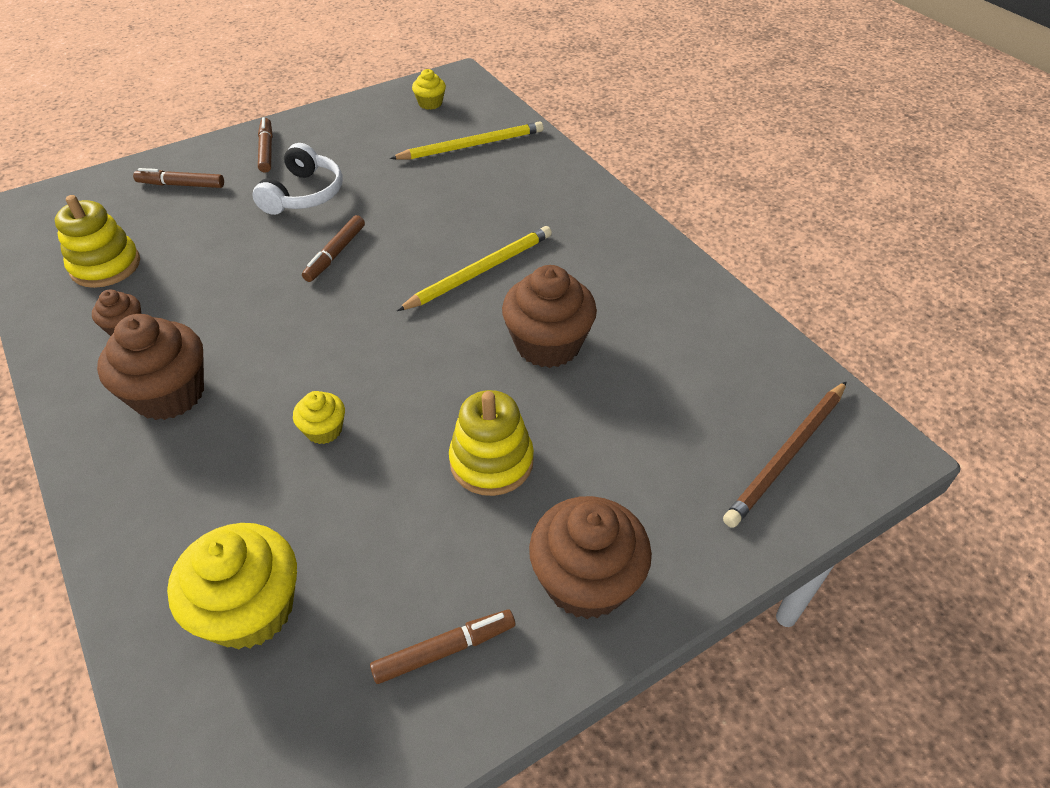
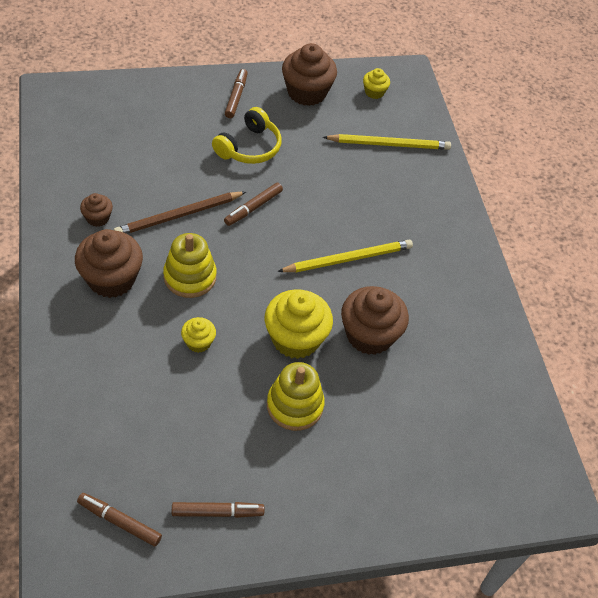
camera: 15 degrees right, 5 degrees up
(105, 266) = (98, 162): yellow stacking toy -> yellow stacking toy (190, 277)
(181, 185) = (167, 109): brown marker -> brown marker (119, 522)
(250, 609) = (117, 442): yellow cupcake -> yellow cupcake (295, 339)
(304, 194) = (249, 147): white headphones -> yellow headphones
(586, 581) = (318, 506): brown cupcake -> brown cupcake (306, 92)
(787, 455) = (490, 478): brown pencil -> brown pencil (178, 216)

